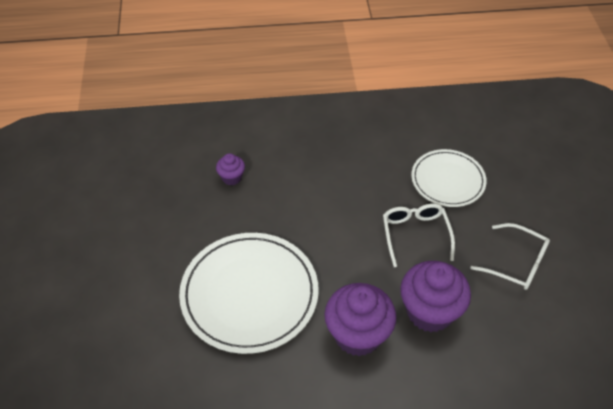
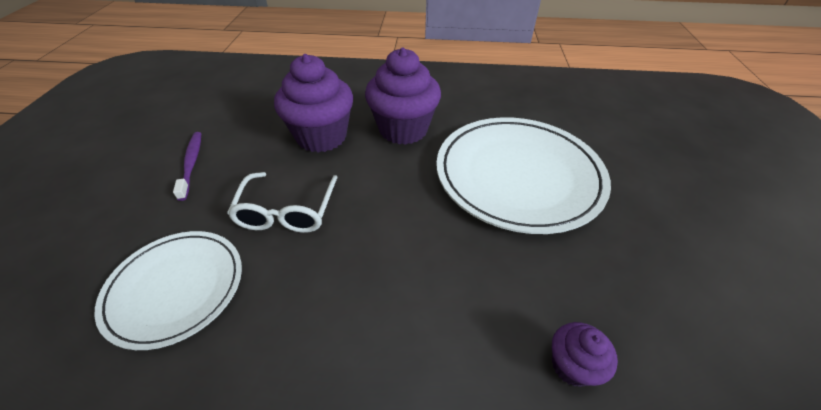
camera: 170 degrees left, 5 degrees down
(517, 263) = (191, 164): white glasses -> purple toothbrush

